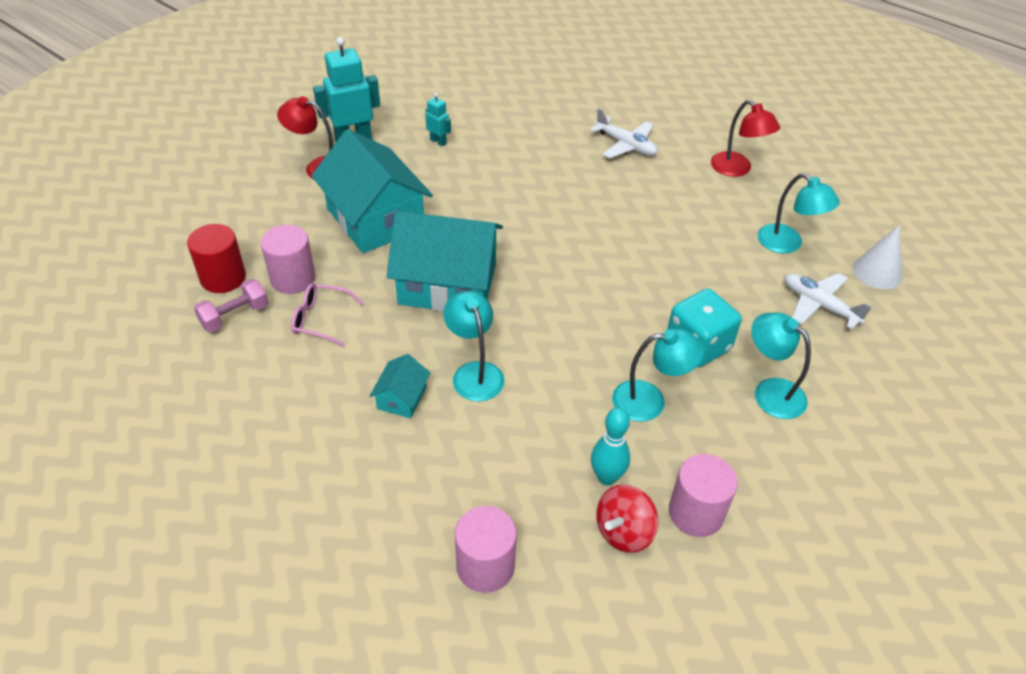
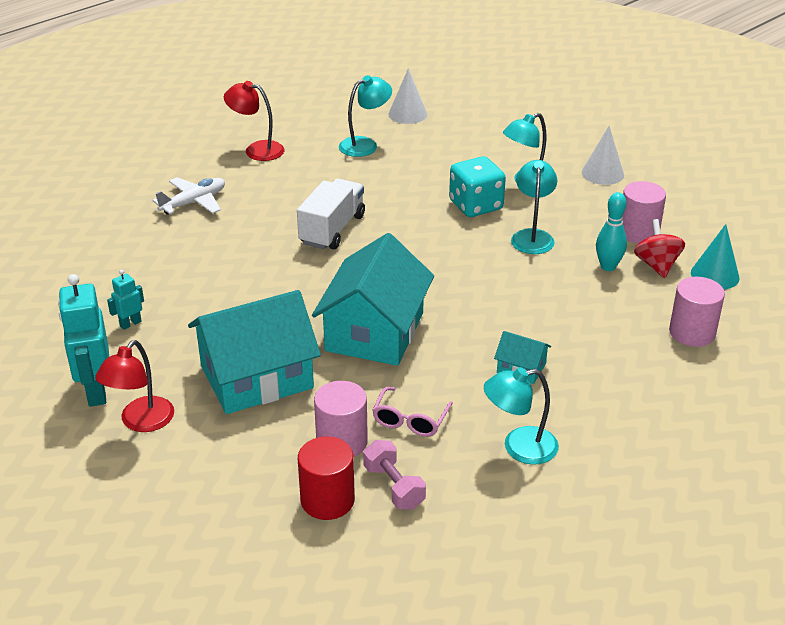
camera: 80 degrees left, 10 degrees down
(474, 372) = (494, 323): turquoise lamp -> turquoise lamp (519, 447)
(610, 238) = (332, 230): none -> white truck
(619, 602) = (715, 275): none -> turquoise cone
(624, 532) = (656, 265): red spinning top -> red spinning top turned 150 degrees counterclockwise
(737, 169) = (256, 150): red lamp -> red lamp turned 135 degrees counterclockwise
(819, 305) = (440, 145): white plane -> none
(830, 473) = (602, 173): none -> white cone

